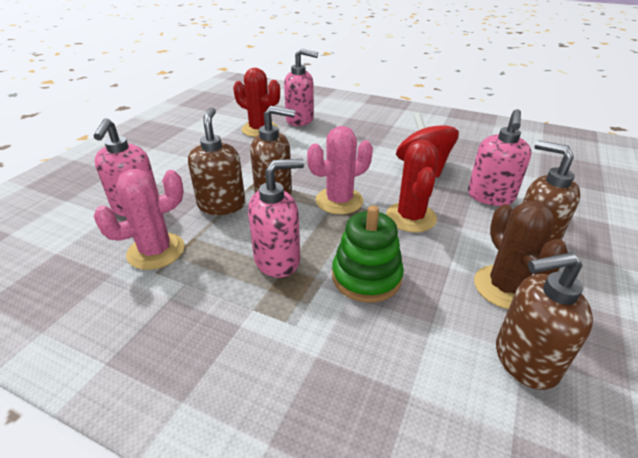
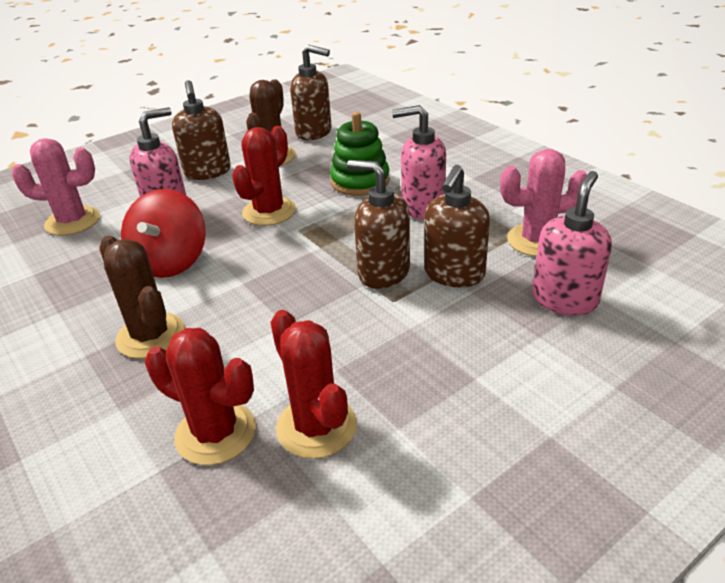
camera: 150 degrees left, 0 degrees up
(300, 120) = (215, 433): pink soap dispenser -> red cactus
(339, 201) = (318, 245): pink cactus -> pink cactus (72, 221)
(374, 136) = (151, 336): none -> brown cactus

